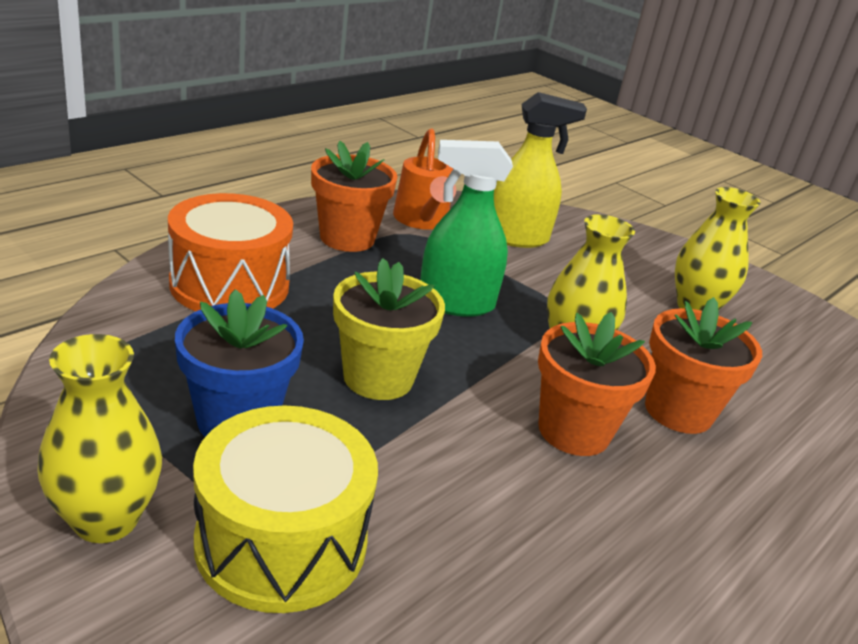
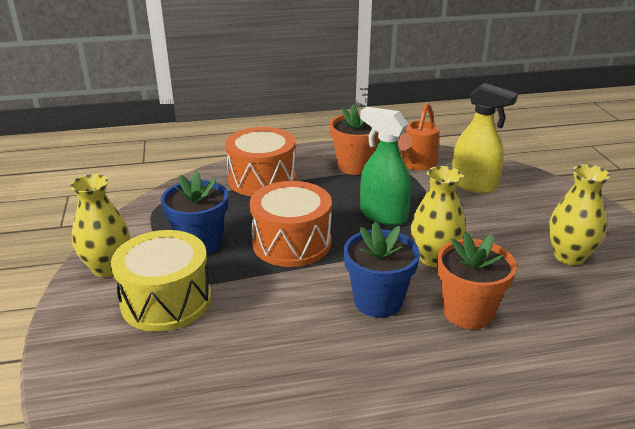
camera: 40 degrees right, 0 degrees up
(378, 378) = (291, 243): yellow flower pot -> orange drum
(573, 431) = (378, 301): orange flower pot -> blue flower pot

